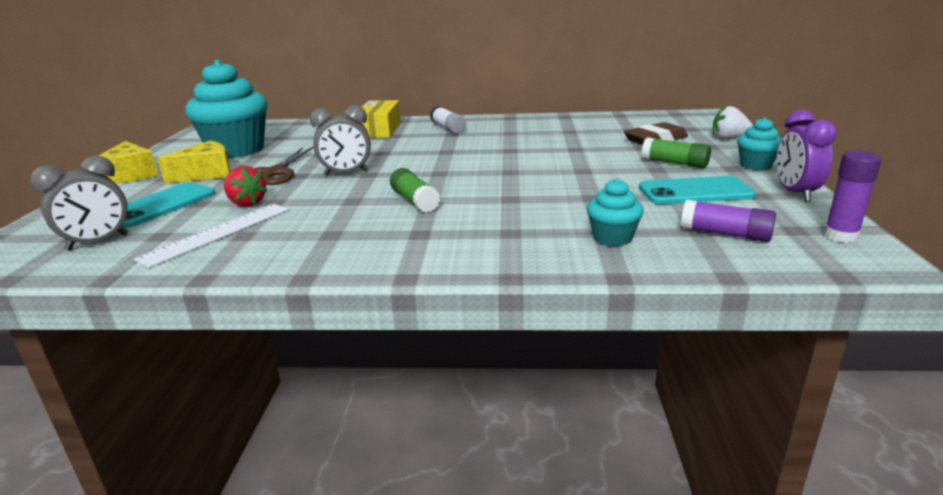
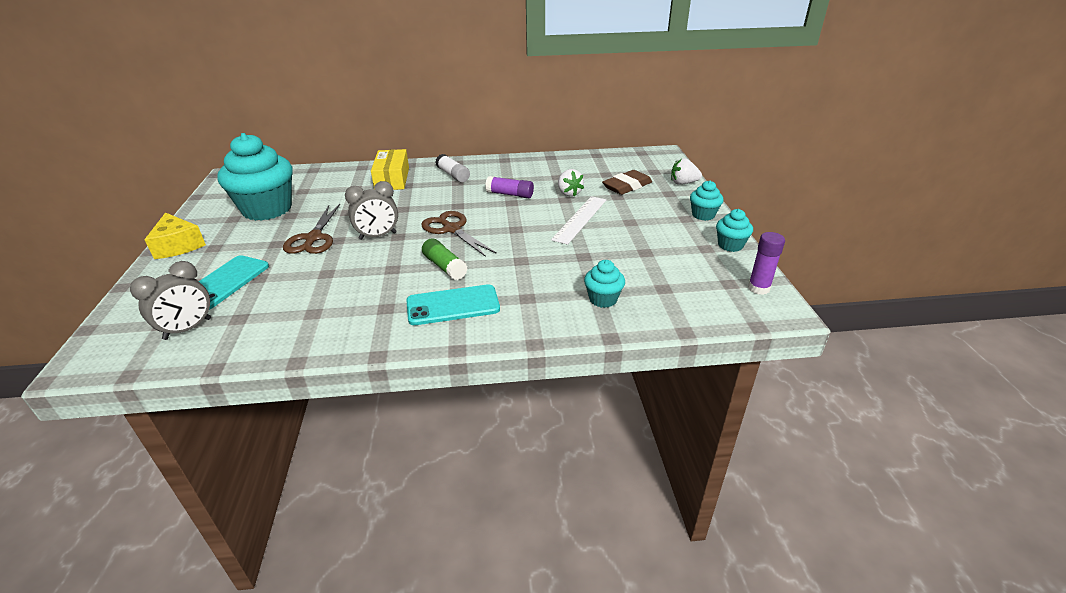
camera: 10 degrees left, 10 degrees up
(206, 174) = (251, 241): yellow cheese -> none
(218, 233) = (290, 312): white ruler -> white ruler (580, 219)
(247, 203) = (302, 276): red strawberry -> none
(433, 170) = (452, 229): none -> brown scissors
(581, 144) = (569, 193): none -> white strawberry
(674, 163) = (643, 214): green glue stick -> none
(695, 191) = (659, 246): turquoise phone -> turquoise phone (453, 305)
(725, 234) = (681, 290): purple glue stick -> purple glue stick (510, 194)
(795, 193) = (730, 245): purple clock -> turquoise cupcake

